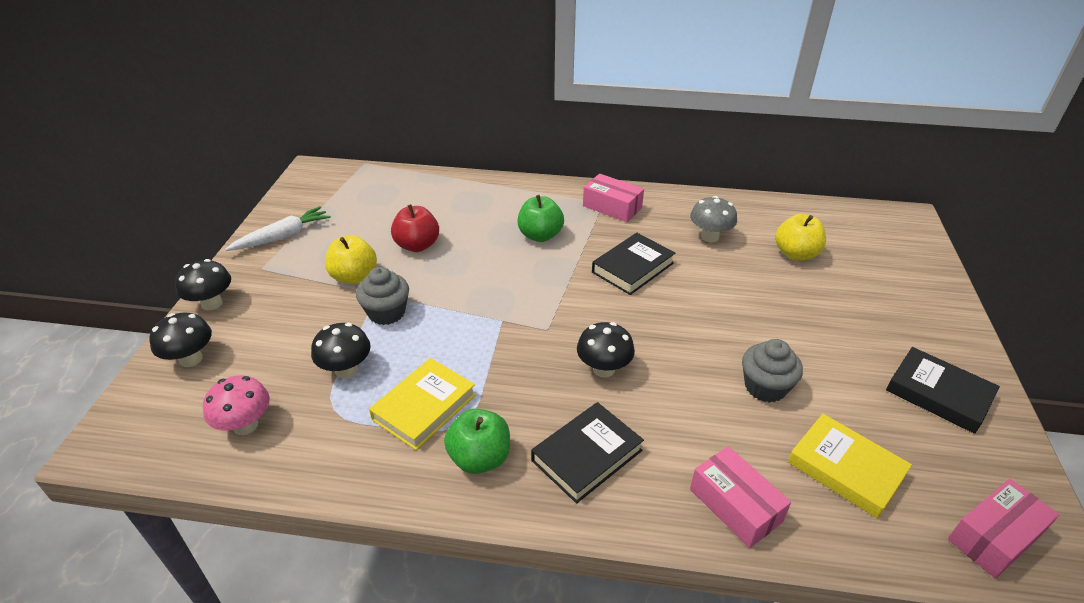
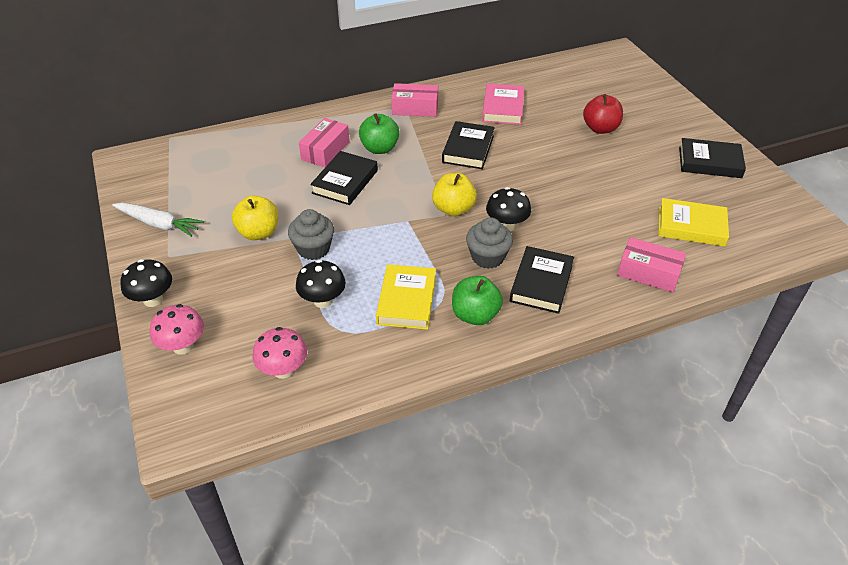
camera: 30 degrees left, 5 degrees up
(191, 359) = (183, 346): black mushroom -> pink mushroom
(283, 236) = (159, 224): white carrot -> white carrot turned 90 degrees clockwise
(417, 245) = (287, 190): red apple -> red apple (600, 128)
(477, 257) = (345, 182): none -> black book
(709, 237) = (503, 108): grey mushroom -> pink book
(765, 387) = (614, 197): grey cupcake -> grey cupcake (487, 257)
(796, 254) = (568, 101): yellow apple -> yellow apple (453, 209)
(994, 537) = (785, 230): pink box -> pink box (325, 151)

